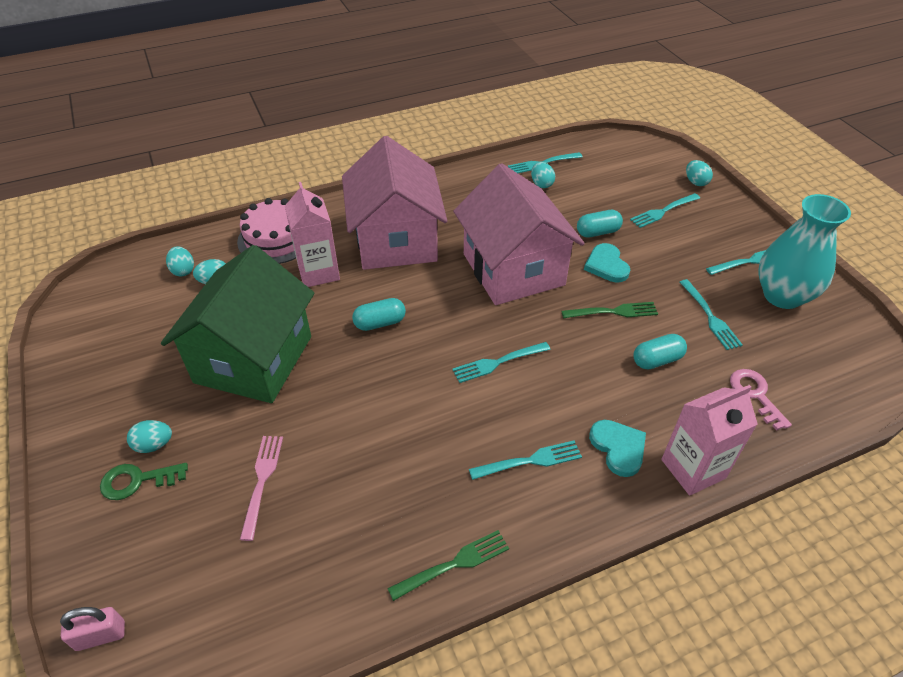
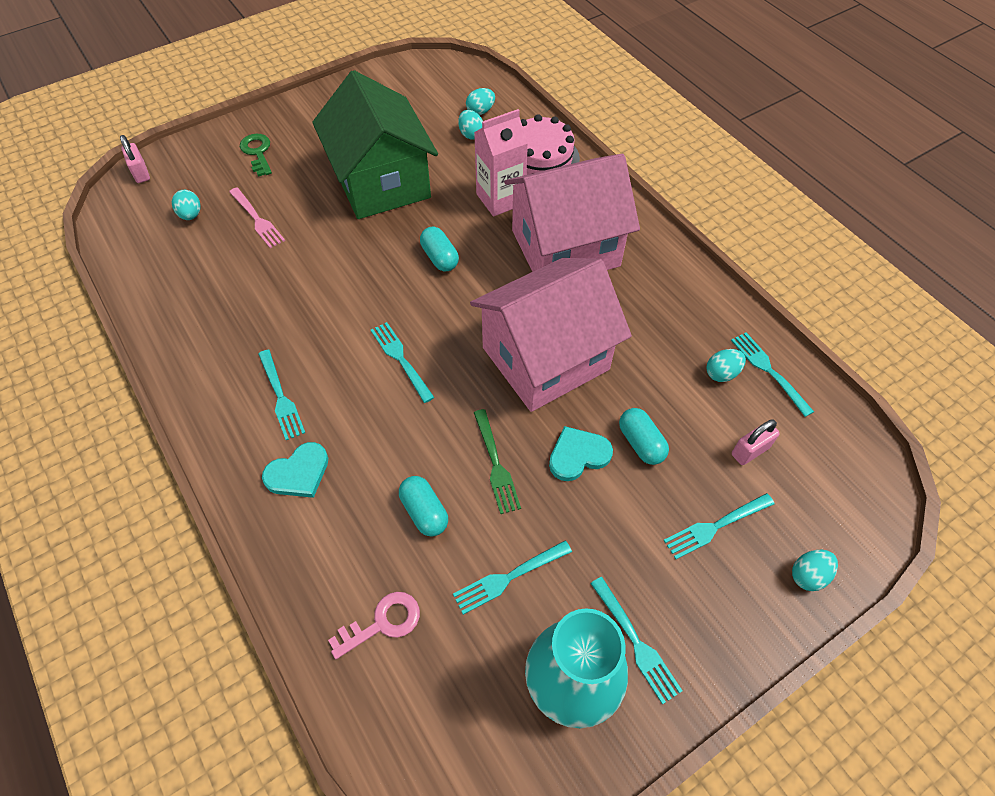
camera: 80 degrees right, 10 degrees up
(154, 445) = (289, 151): turquoise egg -> turquoise egg (191, 215)
(254, 359) = (382, 183): green house -> green house turned 60 degrees clockwise
(262, 482) = (257, 219): pink fork -> pink fork turned 60 degrees clockwise
(453, 565) = (178, 352): green fork -> none
(606, 185) = (750, 451): none -> pink padlock
(663, 211) = (716, 526): turquoise fork -> turquoise fork turned 75 degrees counterclockwise
(693, 469) = (274, 545): pink carton -> none

